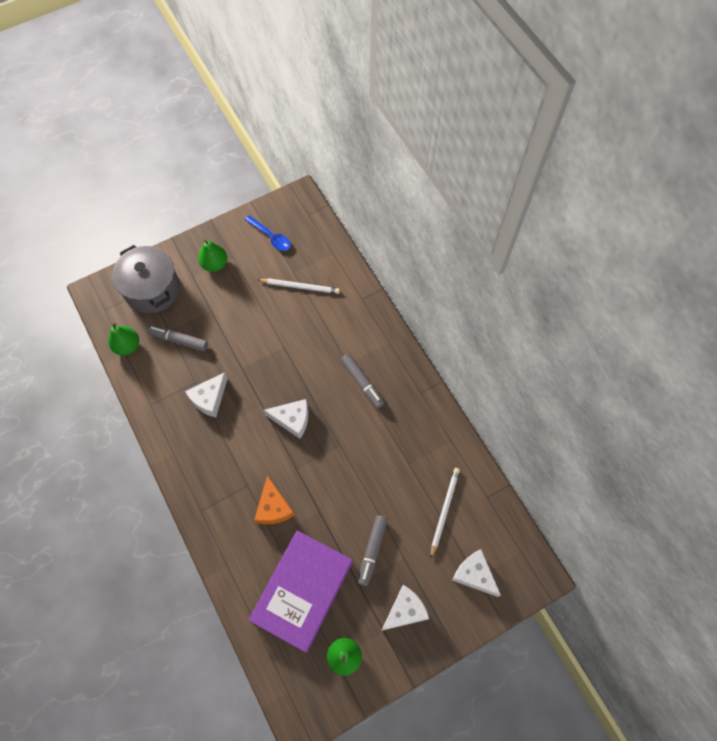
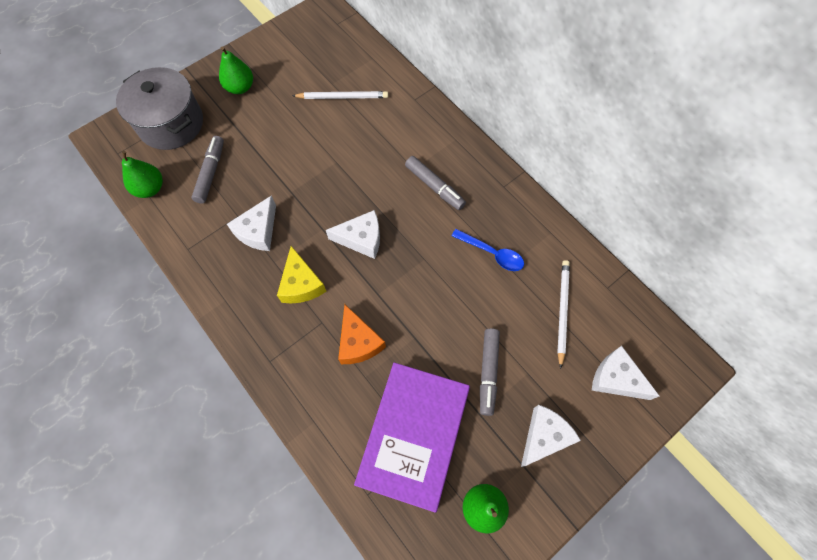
camera: 10 degrees left, 0 degrees up
(178, 340) = (211, 173): grey marker -> grey marker turned 90 degrees clockwise
(236, 450) = (301, 284): none -> yellow cheese
(271, 237) = (299, 51): blue spoon -> blue spoon (492, 253)

